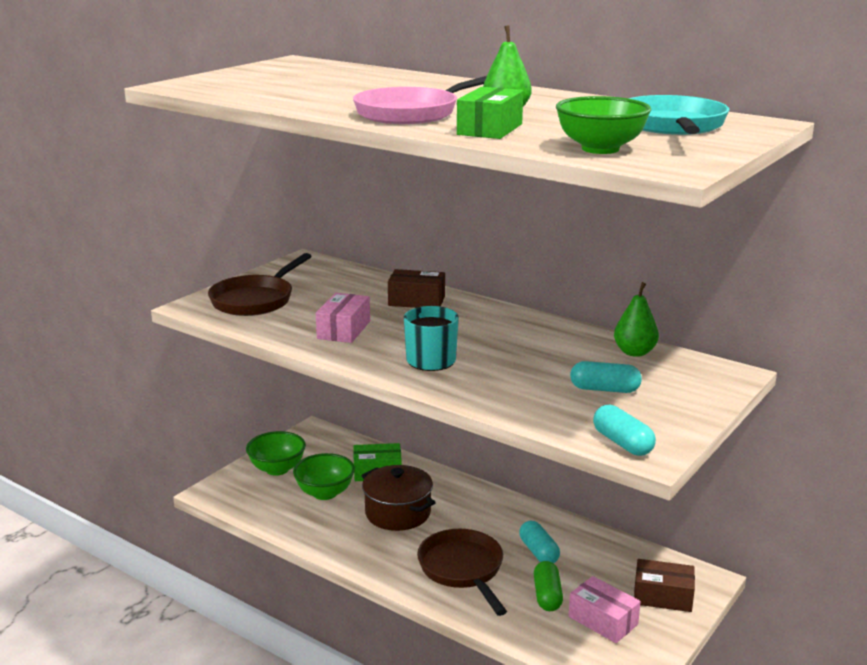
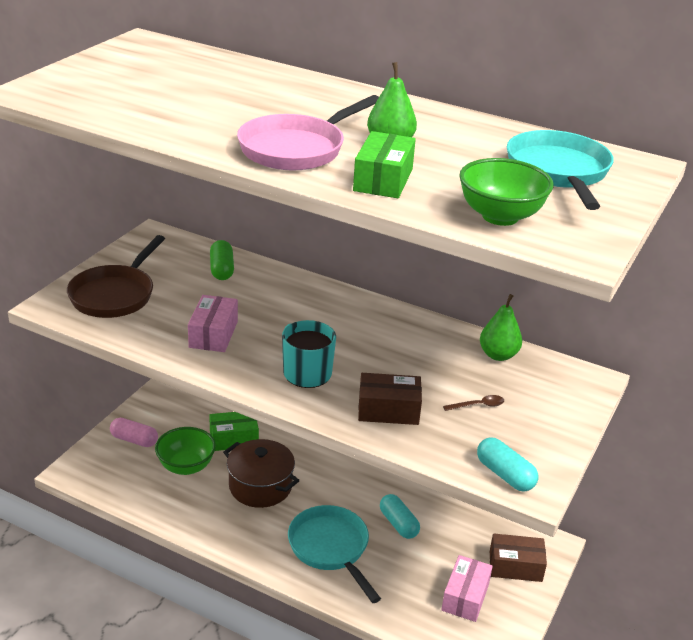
camera: 10 degrees left, 10 degrees up
(277, 469) = (134, 440): green bowl -> pink capsule
(416, 301) = (278, 291): brown box -> brown box (388, 410)
(462, 569) = (330, 548): brown pan -> turquoise pan
(547, 596) = (412, 573): green capsule -> green capsule (221, 269)
(603, 620) = (465, 597): pink box -> pink box turned 75 degrees clockwise
(604, 389) = (478, 405): turquoise capsule -> brown spoon

